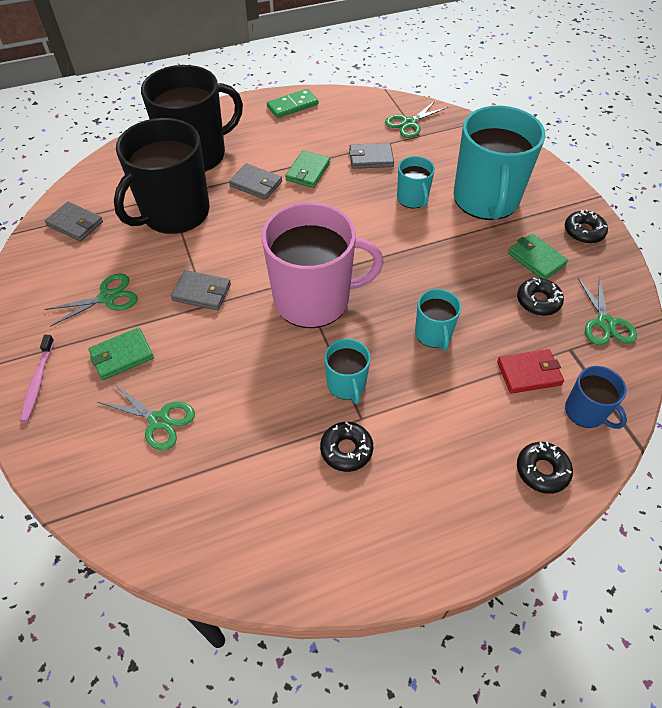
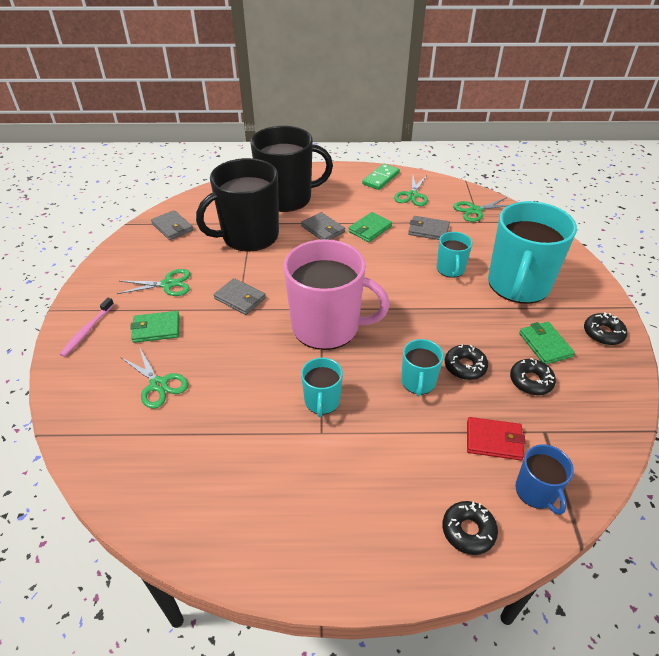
camera: 20 degrees right, 10 degrees down
(292, 106) = (381, 178): green domino -> green domino turned 45 degrees counterclockwise
(346, 450) = (296, 454): black donut -> black donut (465, 366)
(605, 323) = (591, 418): green scissors -> green scissors (412, 195)

